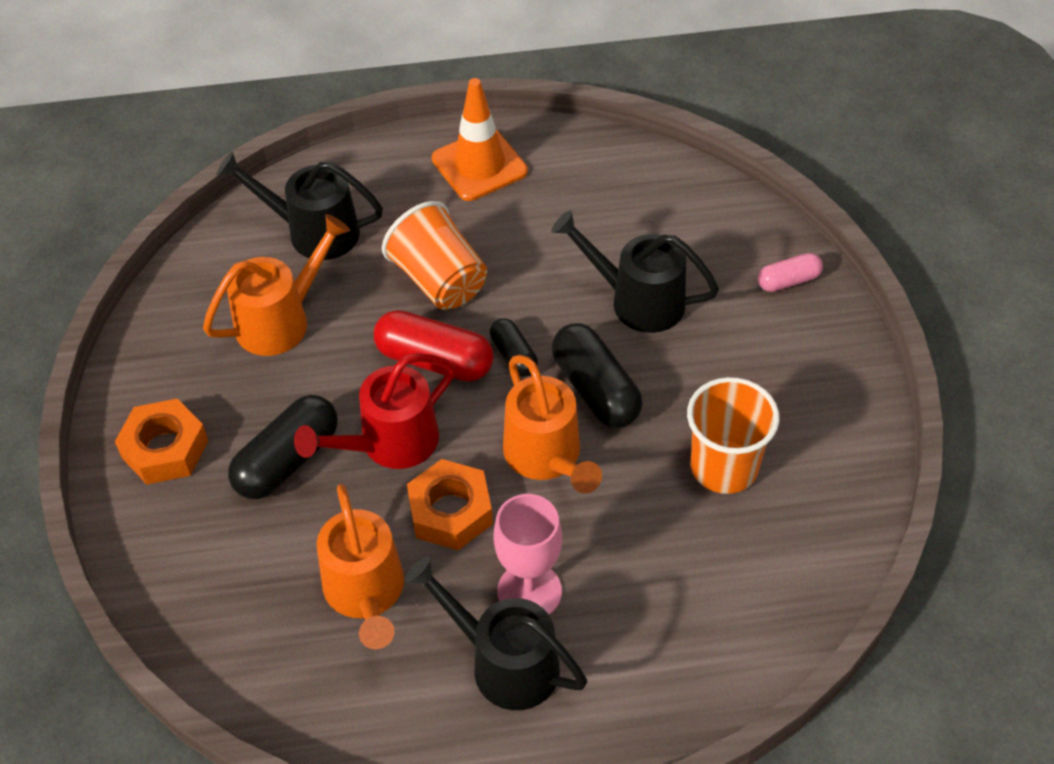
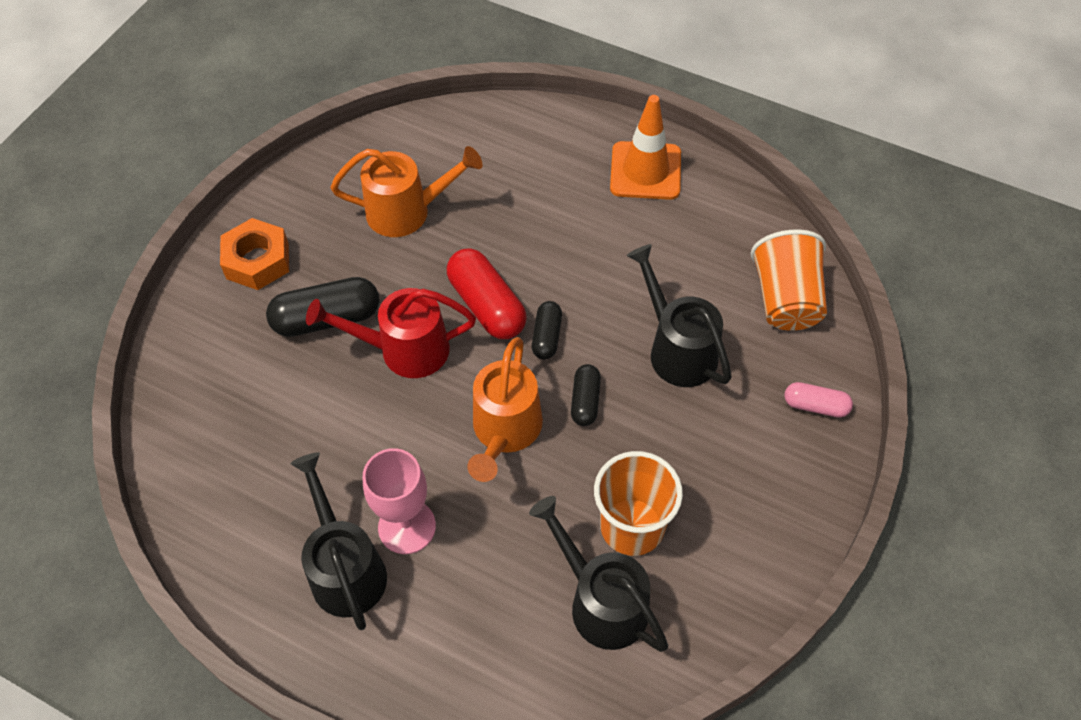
camera: 35 degrees right, 5 degrees up
(312, 231) = (482, 156): black watering can -> black watering can (600, 600)
(366, 594) = (297, 452): orange watering can -> none
(439, 280) = (541, 245): orange cup -> orange cup (786, 299)
(450, 512) = (403, 429): orange nut -> none
(595, 389) = (585, 401): black capsule -> black capsule, size x0.57

